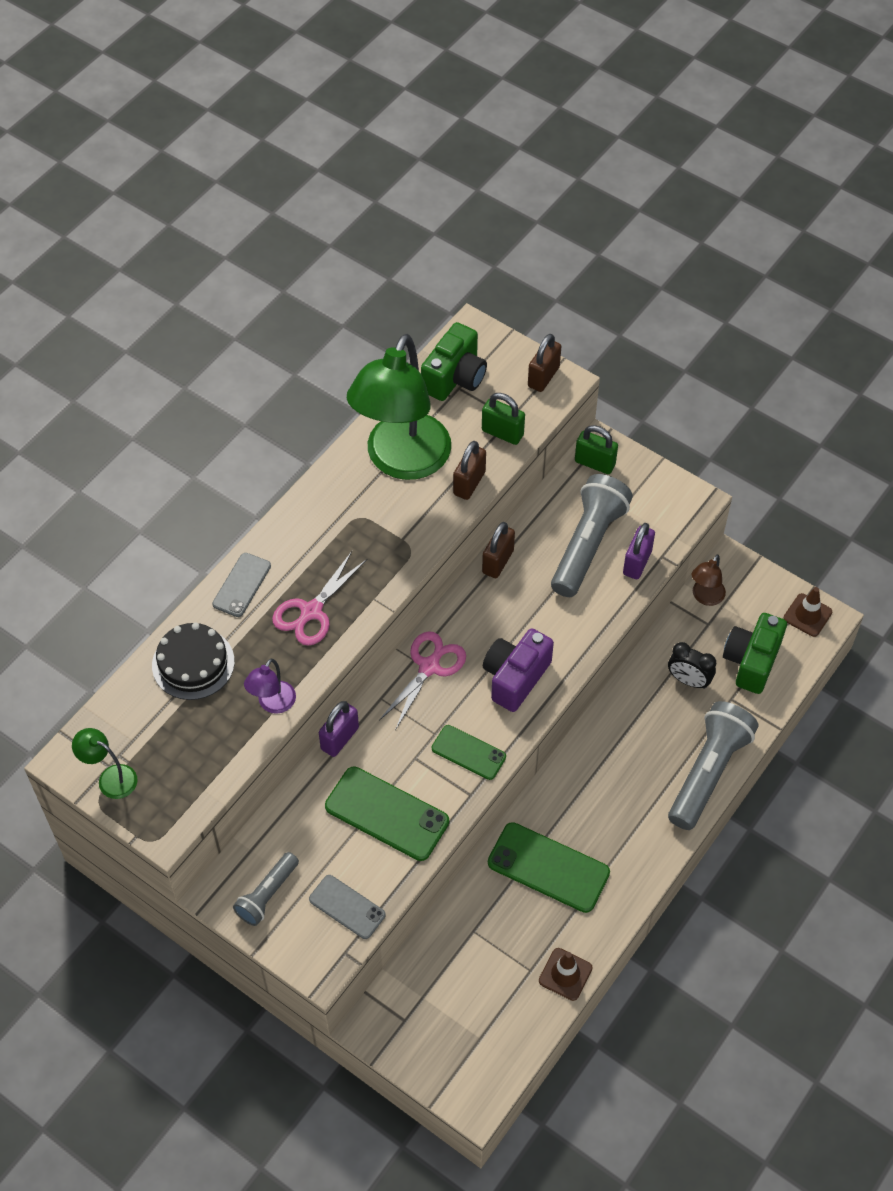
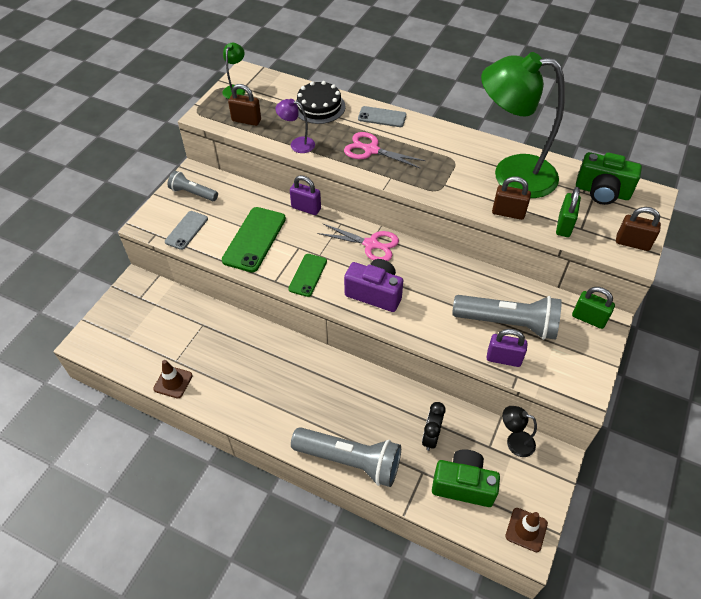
camera: 80 degrees right, 5 degrees down
(498, 562) = (471, 270): brown padlock -> brown padlock (246, 120)
(548, 867) = (253, 361): green phone -> none
(594, 463) = (588, 318): green padlock -> green padlock turned 75 degrees counterclockwise
(705, 597) = (514, 442): brown lamp -> black lamp

